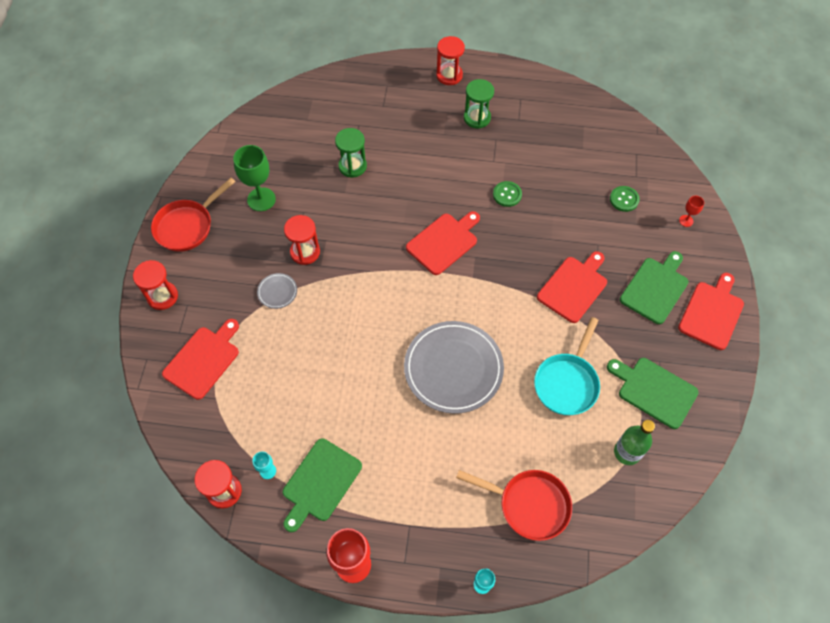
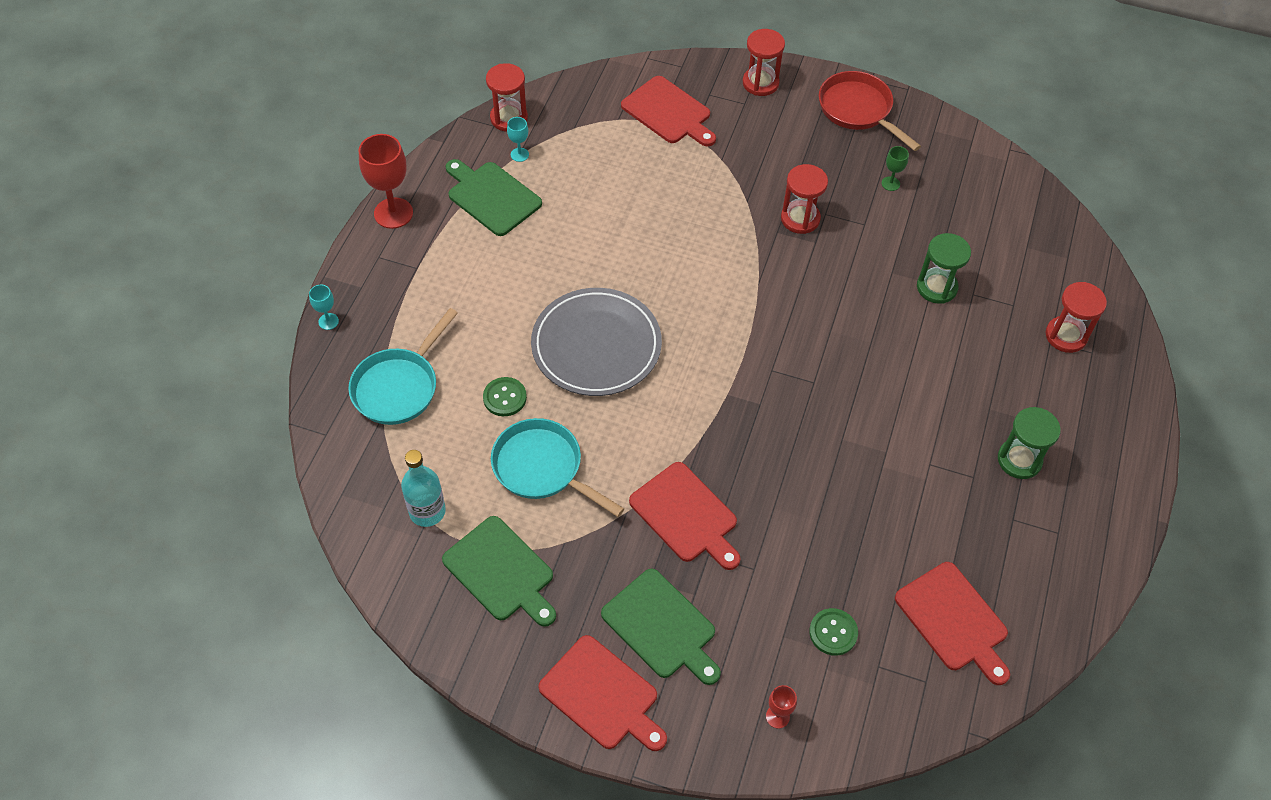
camera: 100 degrees right, 5 degrees down
(261, 199) = (890, 183): green goblet -> green goblet, size x0.49
(277, 292) = (746, 185): grey plate -> none
(444, 242) = (791, 371): red cutting board -> red cutting board (954, 620)
(449, 75) = (1113, 439): red hourglass -> red hourglass (1066, 336)
(507, 194) = (863, 468): green button -> green button (505, 397)
(529, 505) = (399, 387): red pan -> turquoise pan
(627, 452) = (427, 511): green bottle -> turquoise bottle
(654, 391) = (501, 572): green cutting board -> green cutting board turned 90 degrees clockwise

